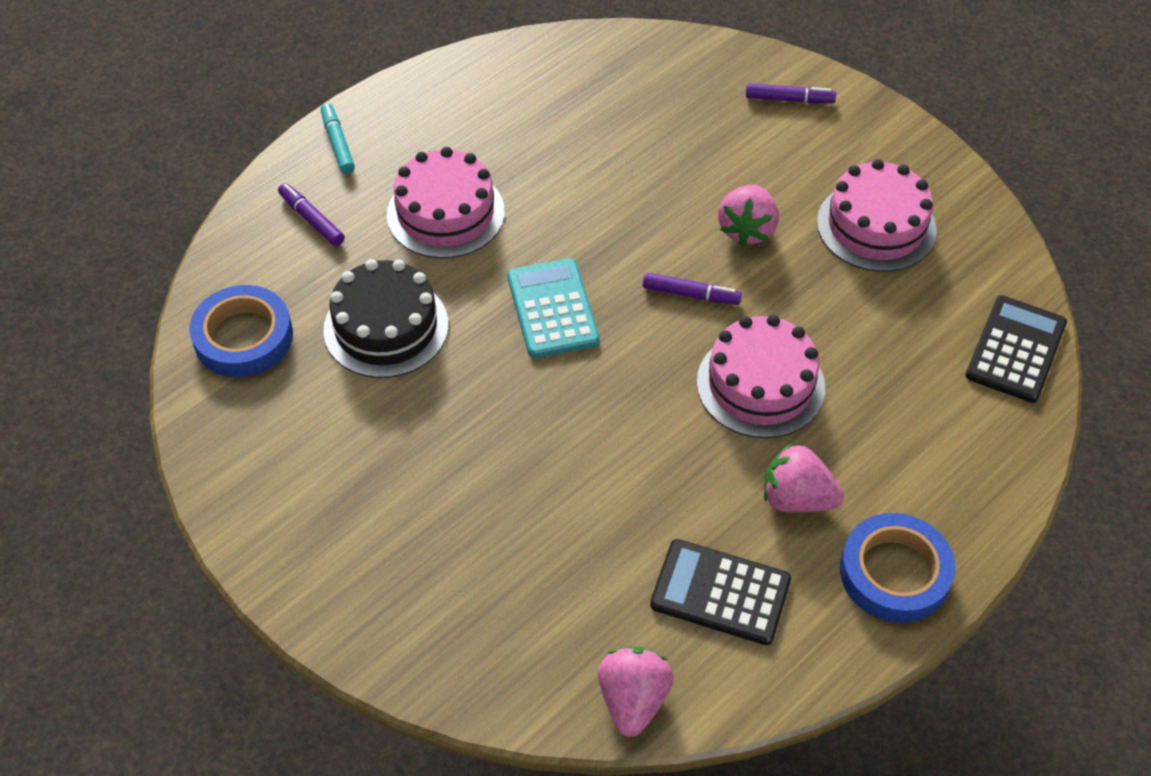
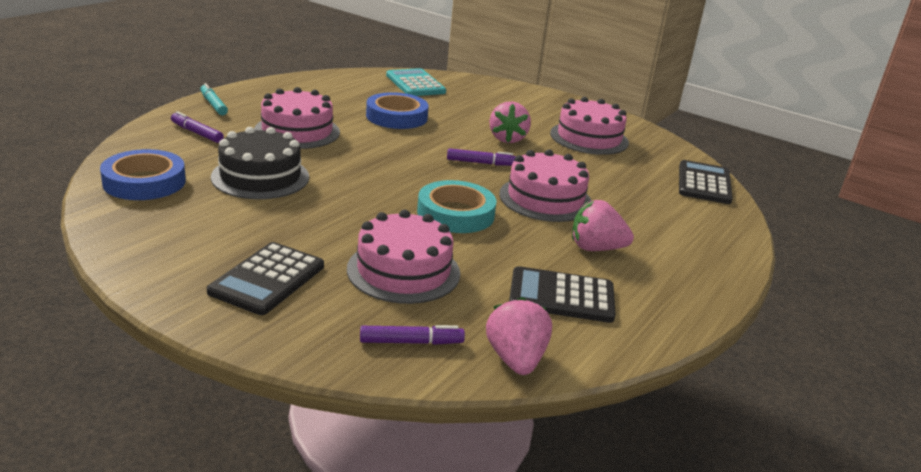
camera: 15 degrees left, 25 degrees down
(375, 540) = (267, 279): none -> black calculator
(536, 533) = (403, 271): none -> pink cake
(553, 309) = (385, 169): turquoise calculator -> turquoise calculator (415, 84)
(627, 416) = (455, 213): none -> turquoise tape
(789, 99) = (512, 95): purple marker -> purple marker (411, 342)
(894, 573) = (685, 281): blue tape -> blue tape (396, 117)

